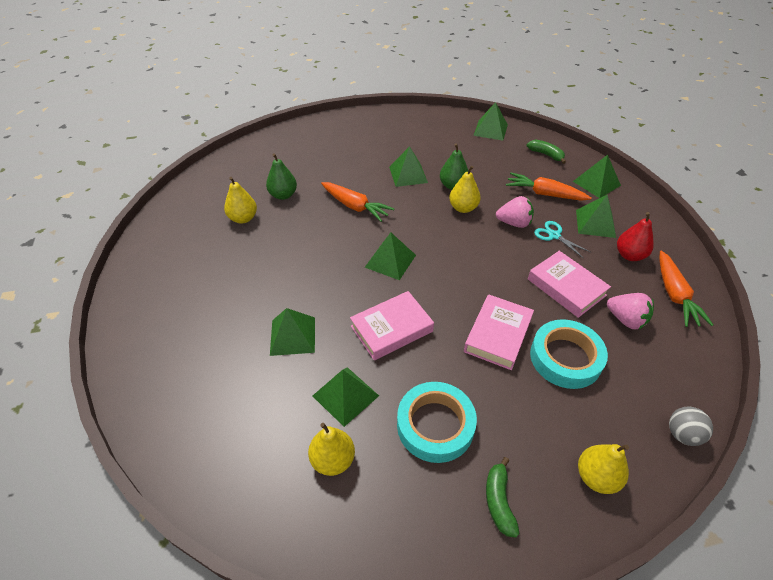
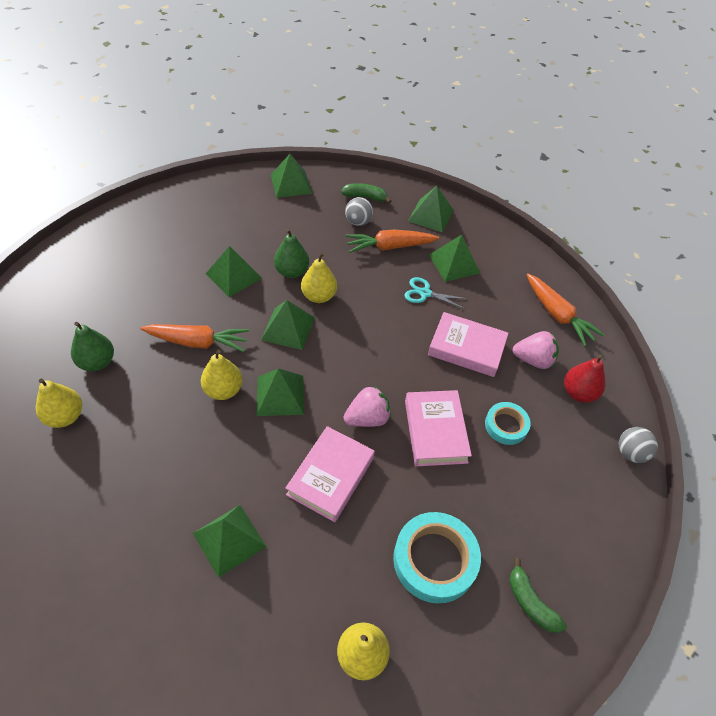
camera: 35 degrees left, 5 degrees up
(345, 395) = (330, 578): green pyramid -> green pyramid (288, 328)
(514, 223) = (379, 294): pink strawberry -> pink strawberry (367, 418)
(528, 169) = (358, 222): none -> grey ball
(565, 358) = (506, 425): turquoise tape -> turquoise tape, size x0.59
(596, 477) = (591, 531): yellow pear -> yellow pear (223, 390)
(629, 255) = (501, 288): red pear -> red pear (578, 393)

